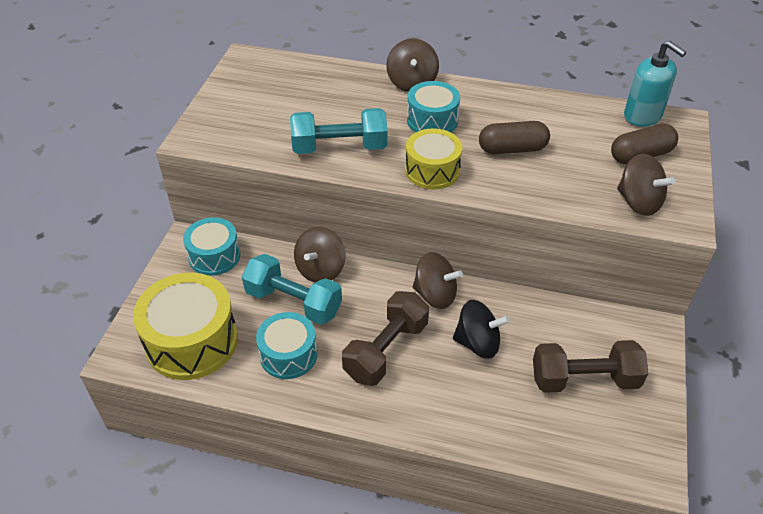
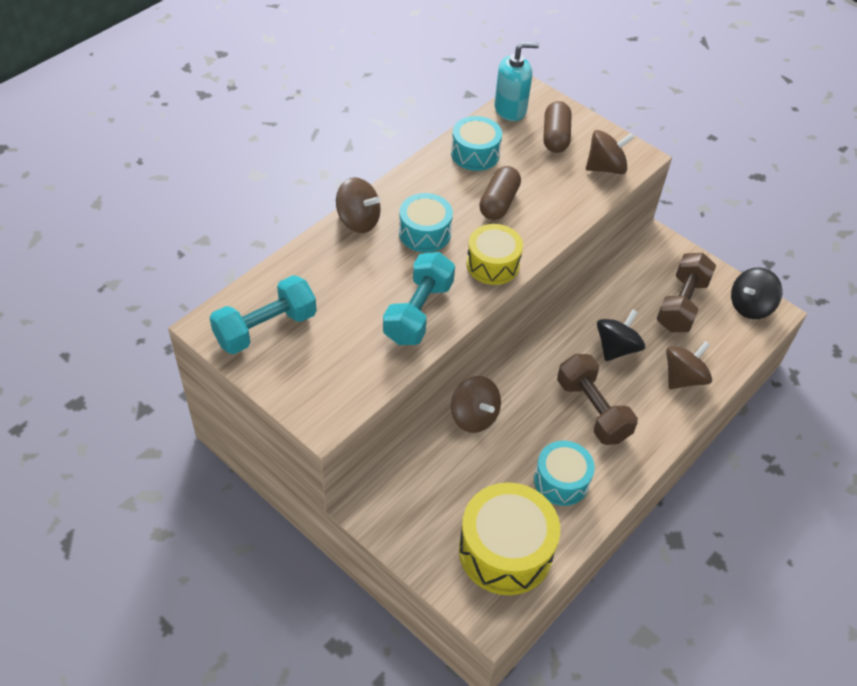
camera: 65 degrees left, 5 degrees up
(214, 256) = (403, 494): turquoise drum -> turquoise drum (475, 154)
(293, 302) = (502, 453): turquoise dumbbell -> turquoise dumbbell (265, 328)
(435, 295) = (551, 350): brown spinning top -> brown spinning top (683, 378)
(641, 446) = (750, 306): none -> black spinning top

